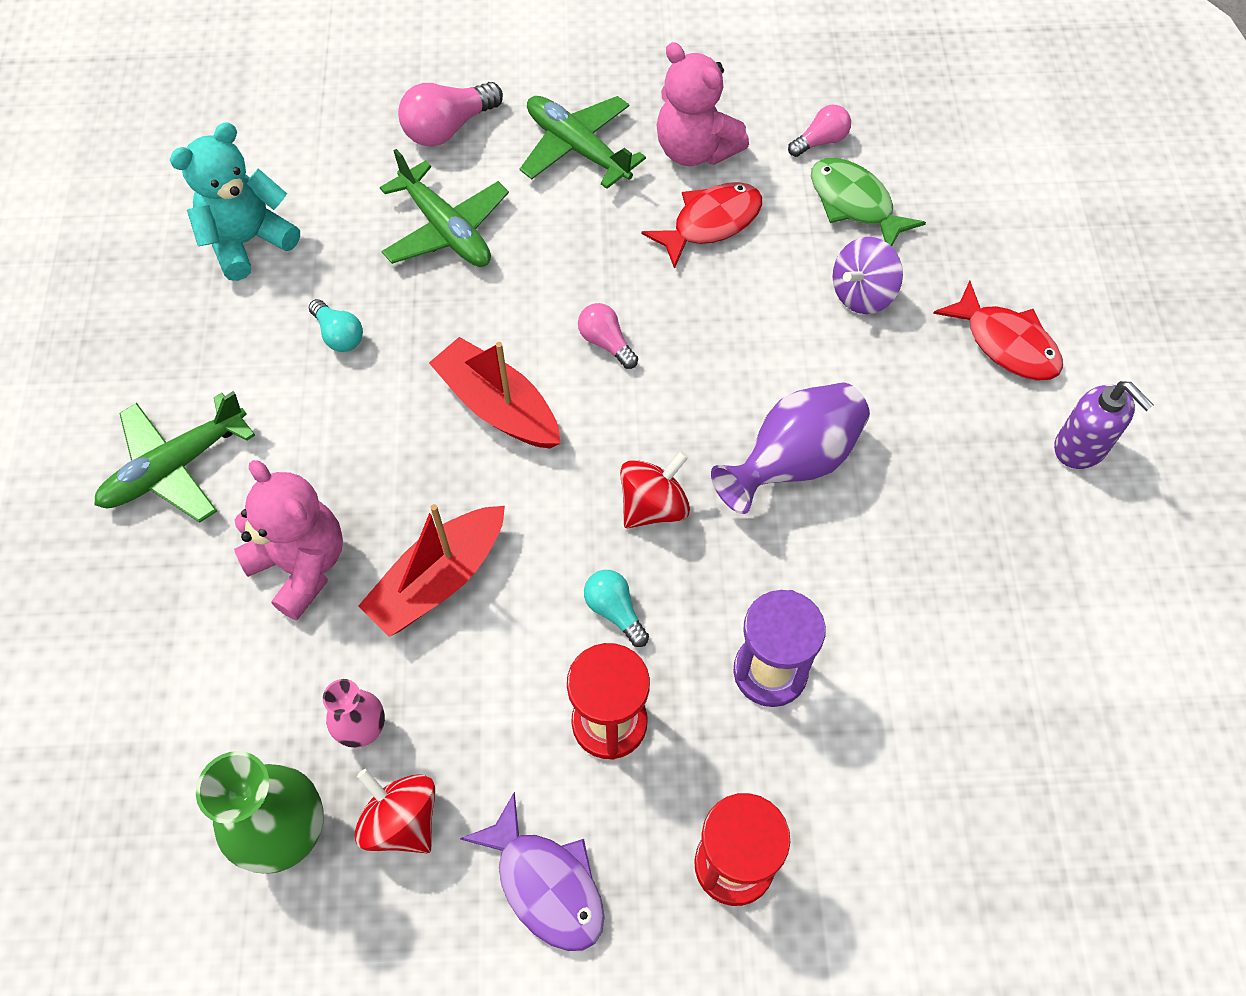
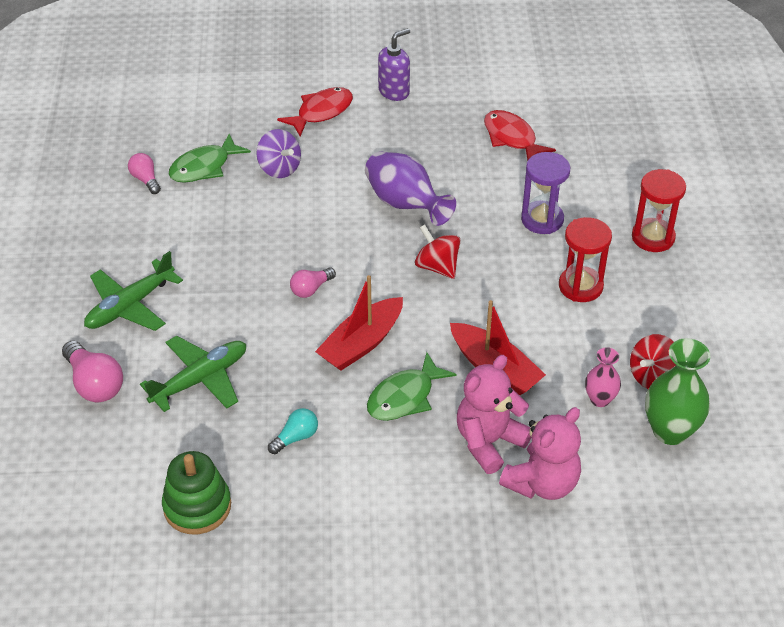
camera: 90 degrees left, 15 degrees down
(175, 468) = (412, 527): green plane -> none
(248, 241) = (197, 506): turquoise teddy bear -> green stacking toy
(395, 460) = (404, 397): none -> green fish
(546, 884) = (677, 312): purple fish -> none
(615, 611) = (510, 284): turquoise light bulb -> none
(695, 150) = (143, 242): pink teddy bear -> pink teddy bear (542, 483)
(710, 223) = (212, 236): red fish -> red fish (512, 138)

